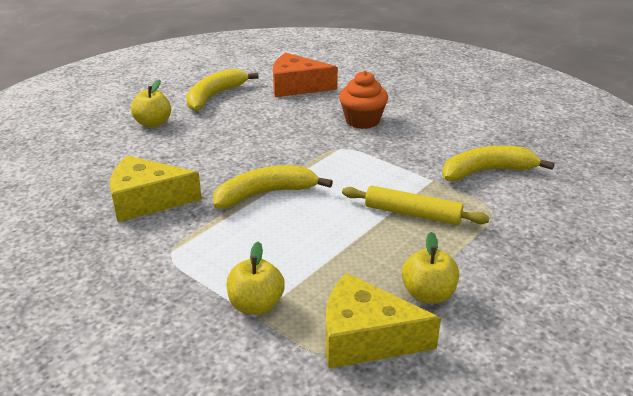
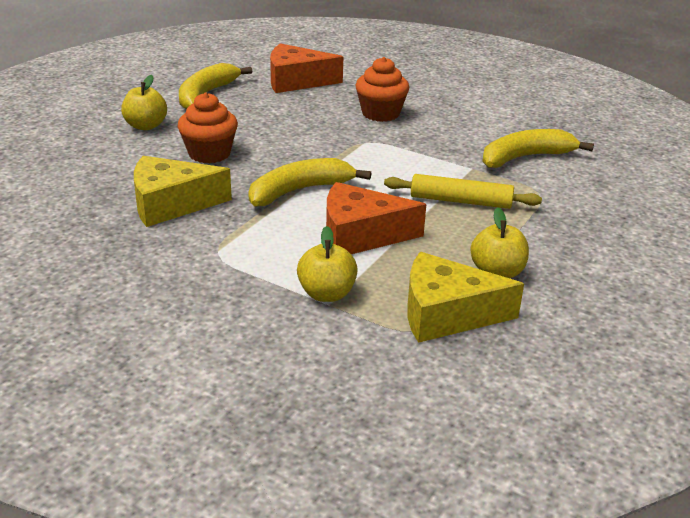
camera: 10 degrees left, 0 degrees up
(198, 152) = (209, 153): none -> orange cupcake
(307, 244) = (360, 235): none -> orange cheese

